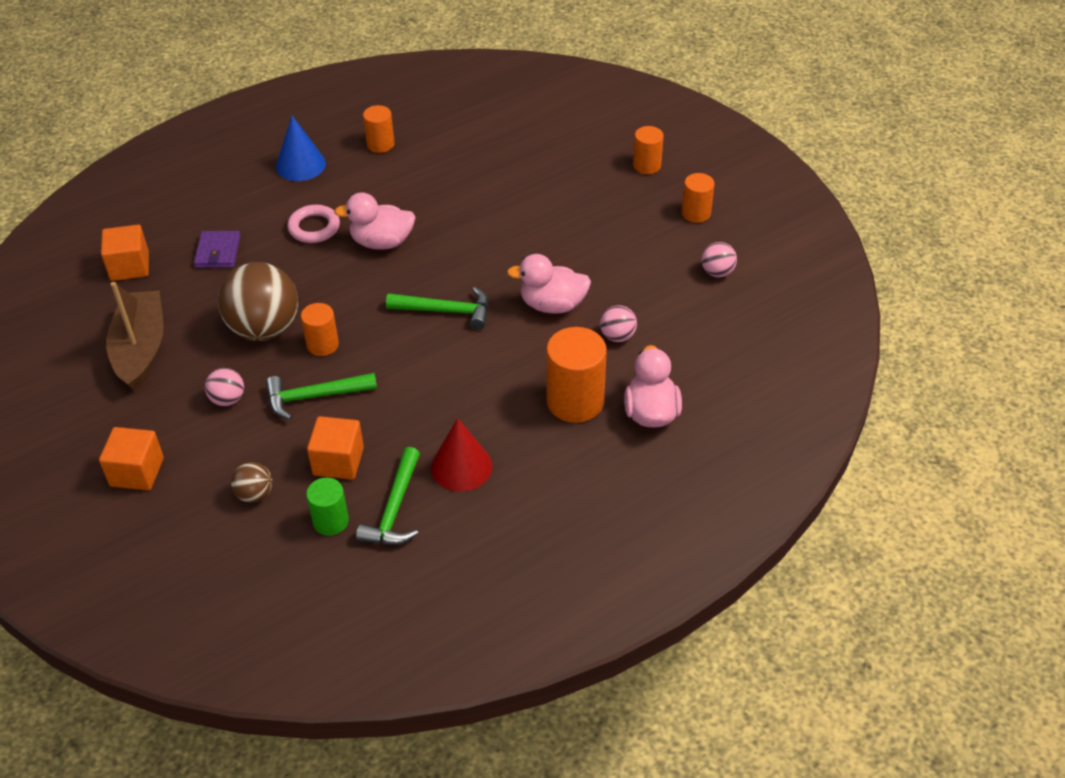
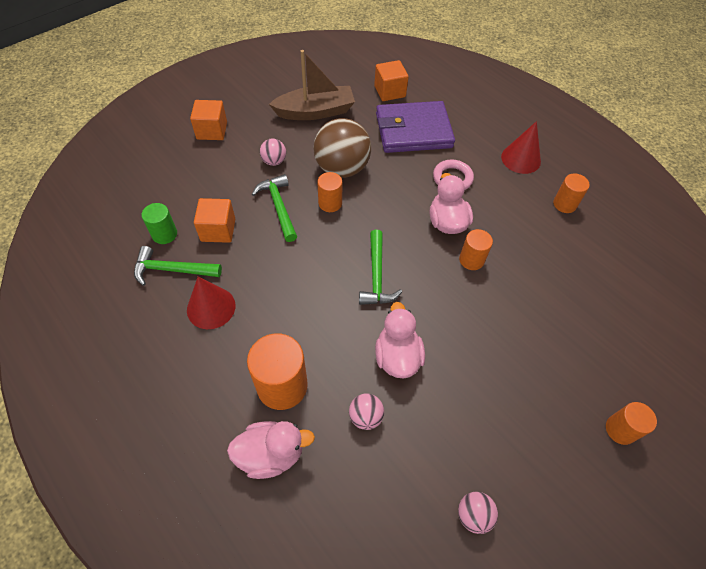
camera: 80 degrees right, 10 degrees up
(218, 252) = (413, 131): purple wallet -> purple wallet, size x2.05
(255, 494) = (191, 190): brown ball -> none
(300, 165) = (521, 159): blue cone -> red cone
(696, 213) = (560, 487): orange cylinder -> orange cylinder (471, 260)

